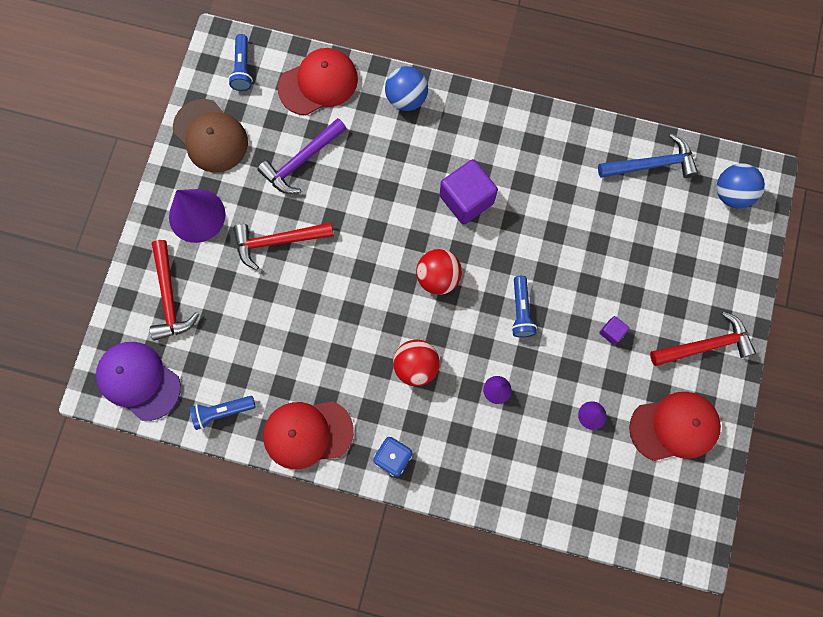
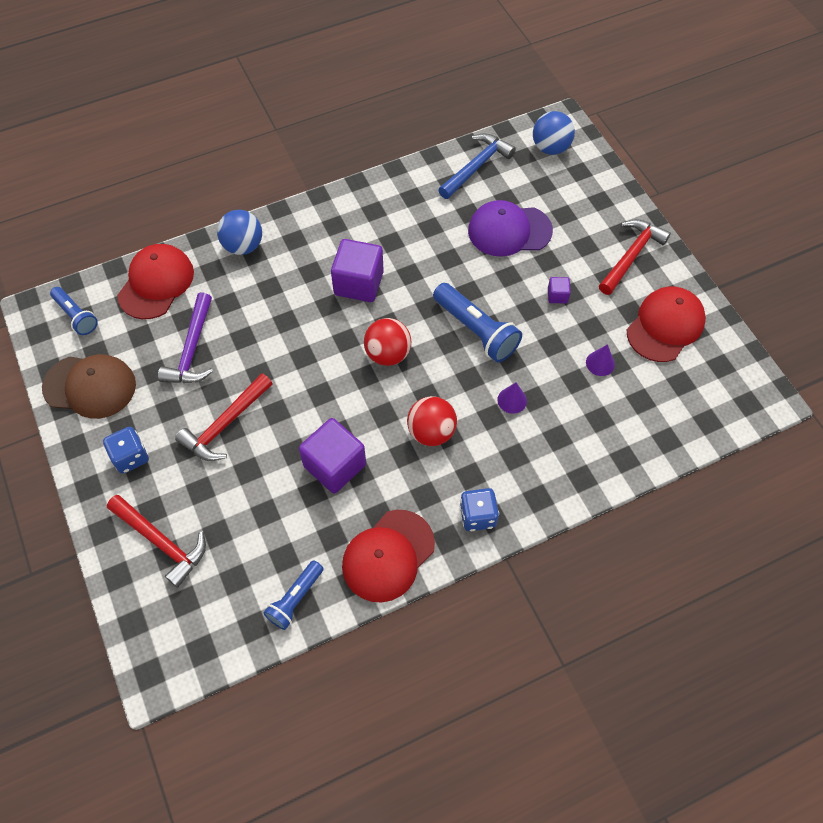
camera: 40 degrees left, 15 degrees down
(139, 380) = (191, 635): purple cap -> purple cap (509, 230)
(197, 215) = (131, 457): purple cone -> blue dice
(327, 335) = (335, 465): none -> purple cube
(521, 311) = (476, 330): blue flashlight -> blue flashlight, size x1.61

